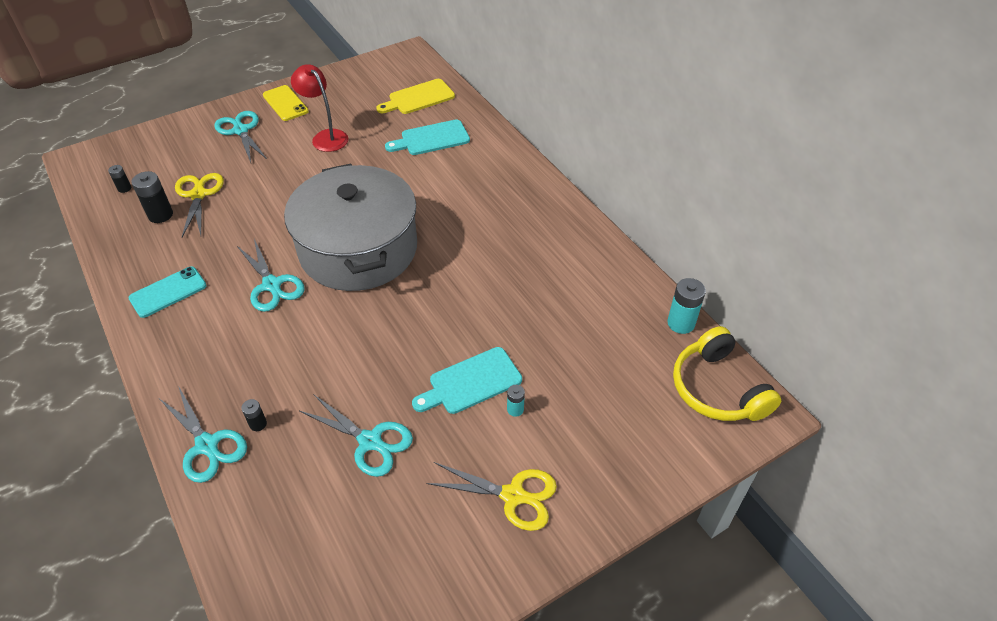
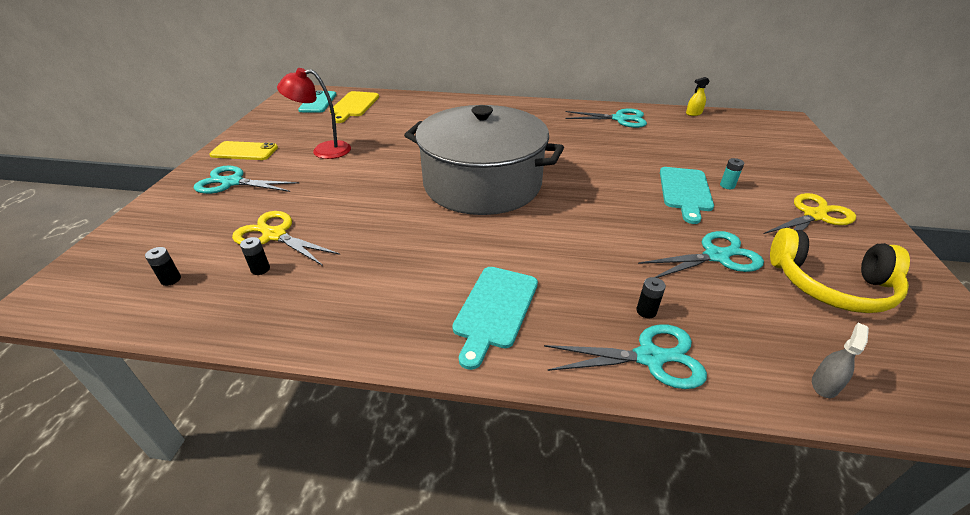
camera: 50 degrees left, 10 degrees down
(160, 215) = (260, 269): black battery -> black battery, size x0.56
(168, 292) = (388, 305): turquoise phone -> turquoise phone (318, 102)
(244, 554) = (824, 385): none -> grey spray bottle
(272, 285) = (467, 238): turquoise scissors -> turquoise scissors (619, 119)
(431, 138) = (407, 117): turquoise cutting board -> turquoise cutting board (494, 310)
(681, 323) = (693, 113): turquoise battery -> yellow spray bottle
(717, 389) = (758, 124): yellow headphones -> yellow headphones (830, 285)

